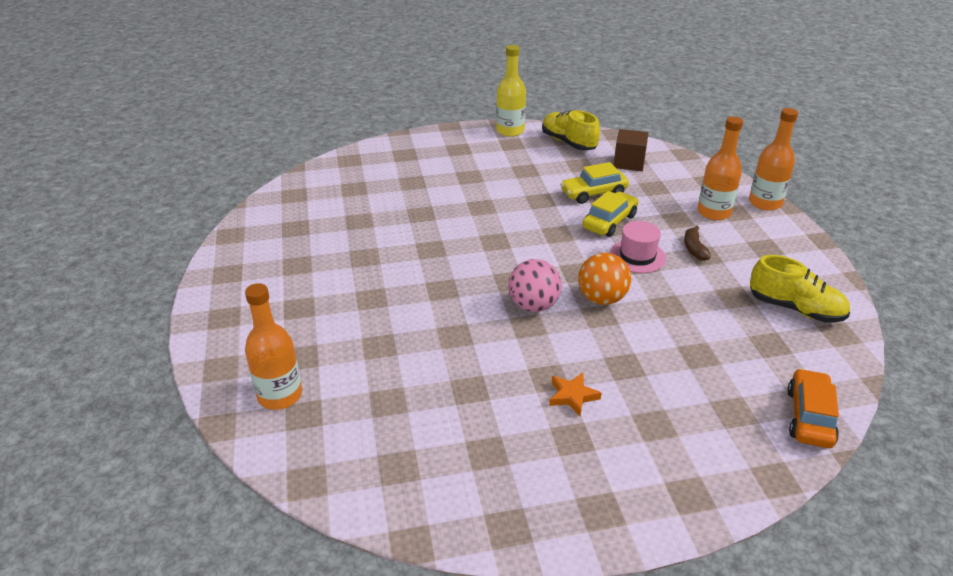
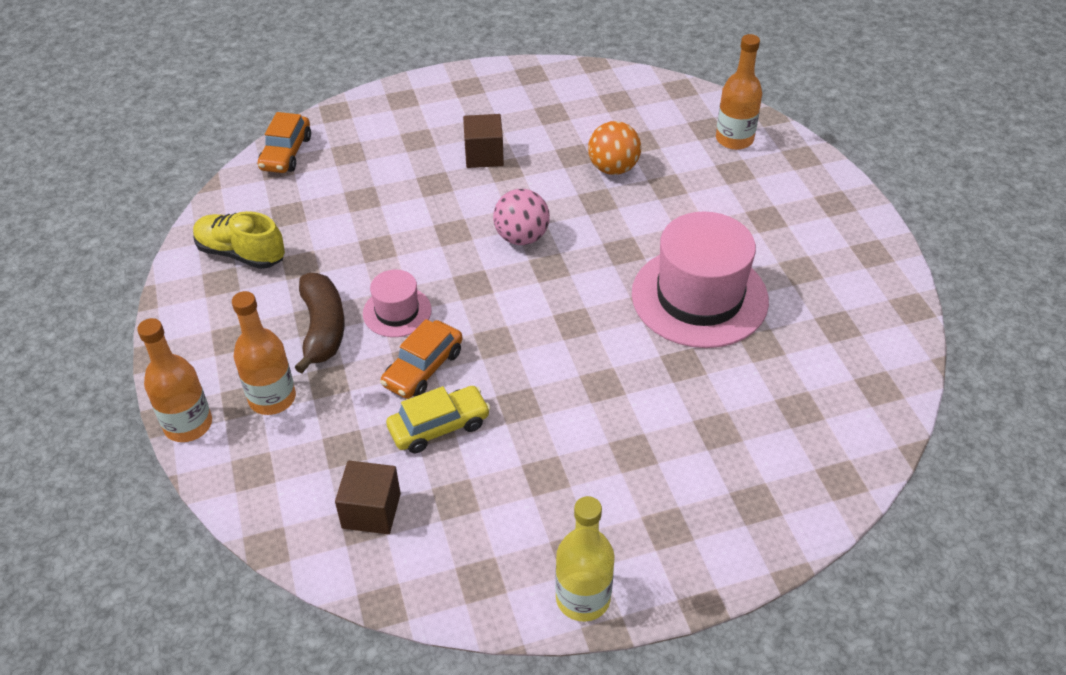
camera: 175 degrees right, 10 degrees up
(390, 251) = (699, 297): none -> pink hat
(568, 142) = (471, 566): yellow shoe -> none
(572, 396) = (484, 155): orange star -> brown cube
(601, 299) = (447, 251): orange ball -> orange ball (613, 168)
(609, 222) = (423, 368): yellow car -> orange car
(694, 249) = (323, 329): brown banana -> brown banana, size x1.87

